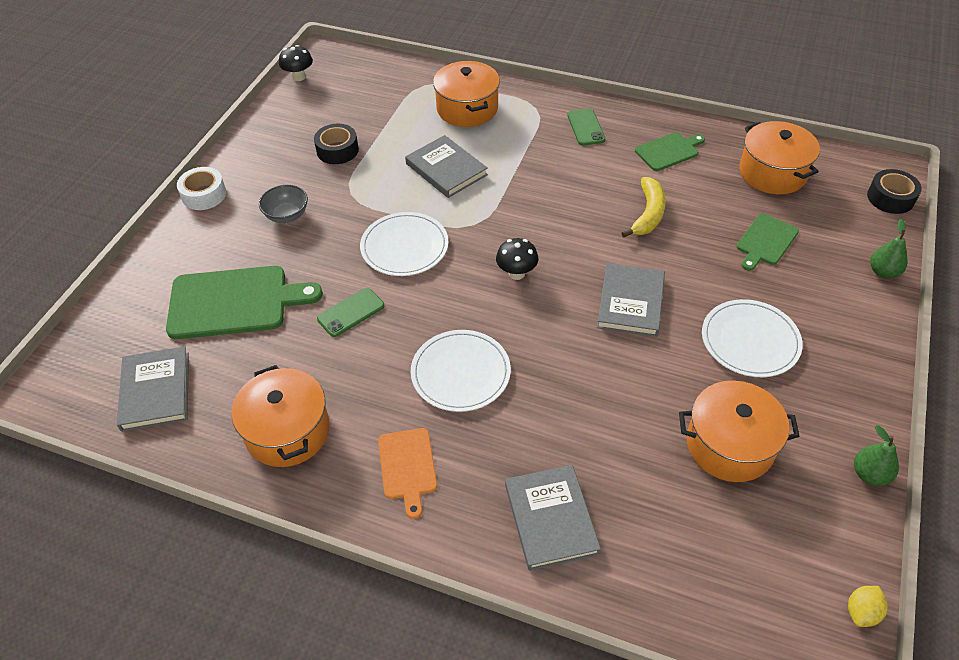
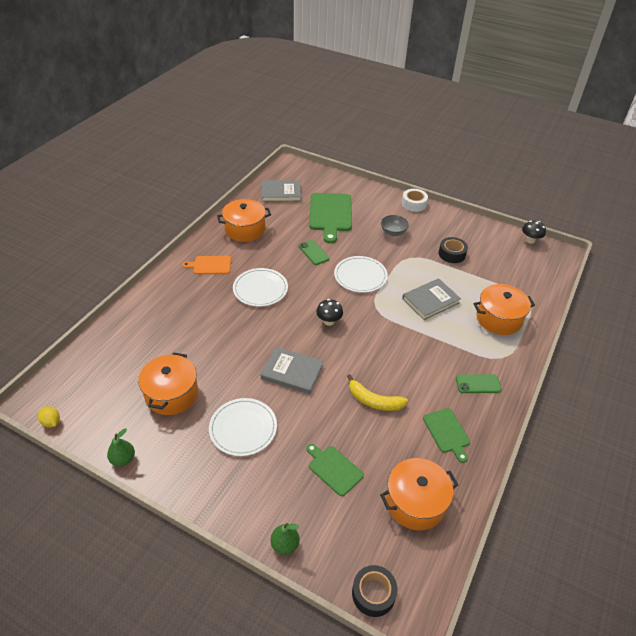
camera: 95 degrees right, 5 degrees down
(551, 519) = (161, 310): grey book -> none

